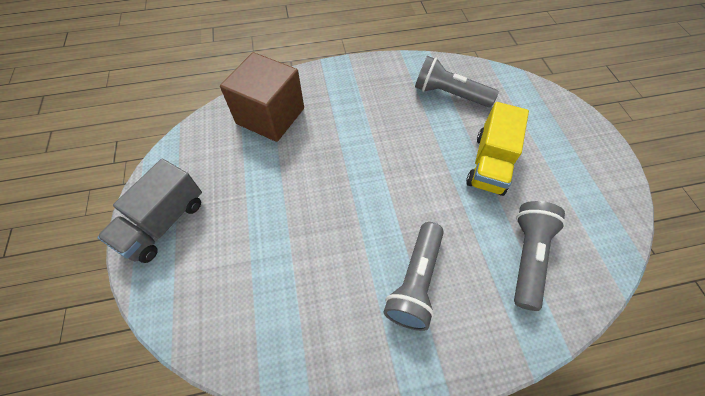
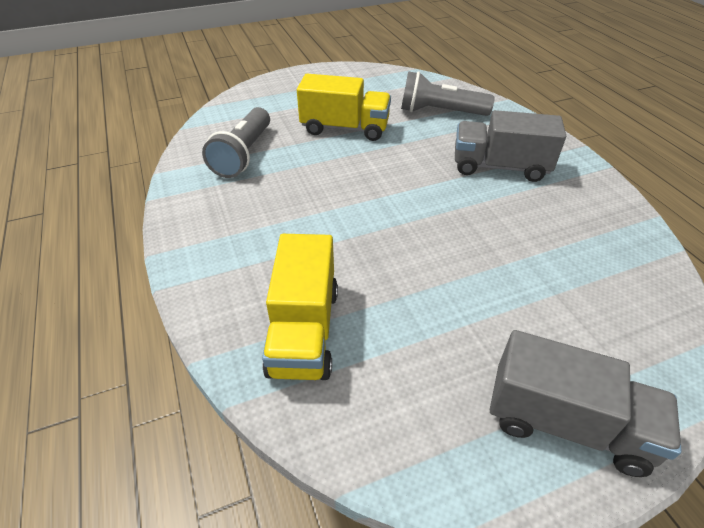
camera: 100 degrees left, 15 degrees down
(270, 116) = (304, 330): brown cube -> yellow truck
(415, 282) = (499, 167): grey flashlight -> grey truck

